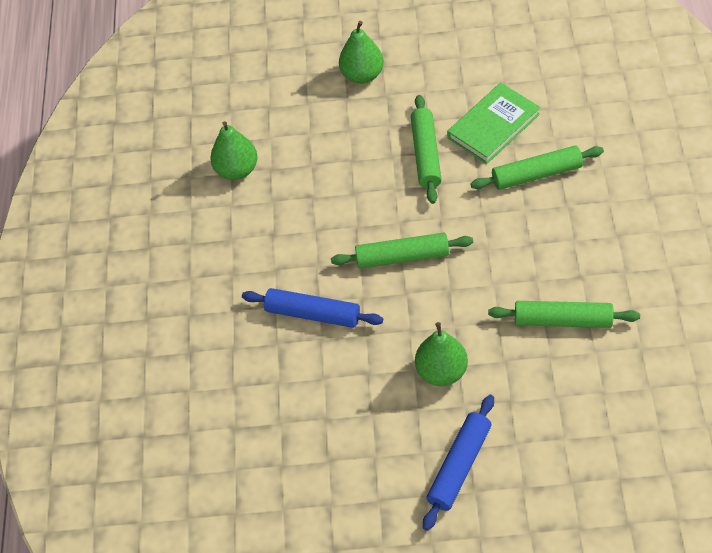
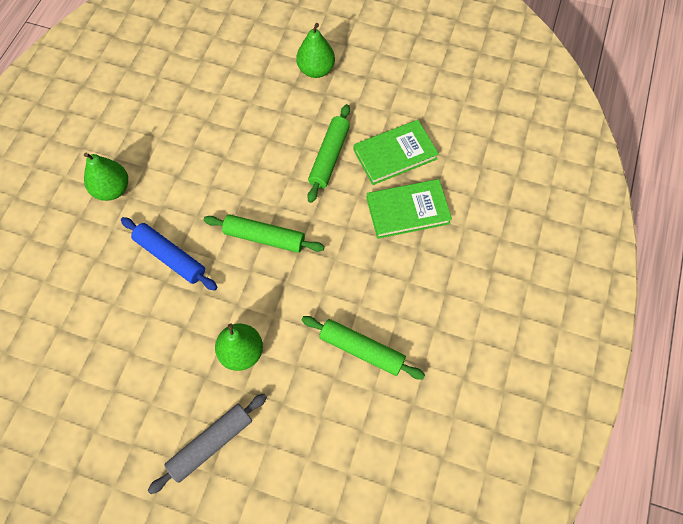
camera: 15 degrees right, 10 degrees up
(237, 170) = (180, 111): green pear -> green pear (112, 189)
(459, 466) = (211, 443): blue rolling pin -> grey rolling pin
(537, 174) = (408, 211): green rolling pin -> green book

